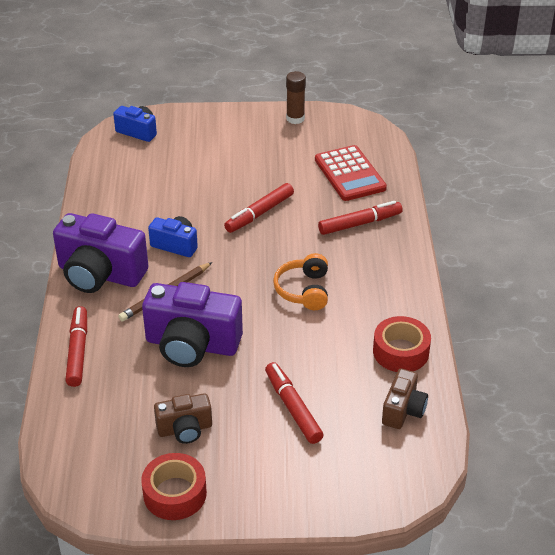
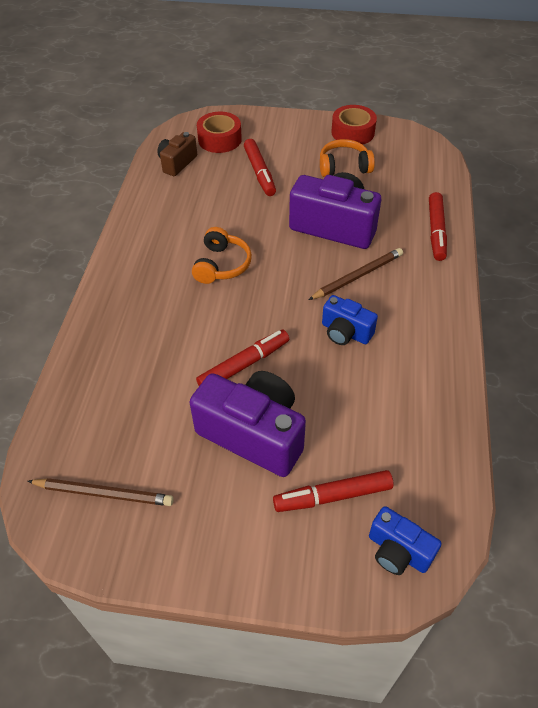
camera: 170 degrees left, 10 degrees up
(100, 274) = (426, 305): purple camera -> purple camera (253, 434)
(185, 429) = (344, 167): brown camera -> orange headphones
(295, 118) = (146, 547): brown glue stick -> none
(334, 137) = (103, 493): none -> brown pencil
(350, 174) = (113, 415): red calculator -> none
(360, 223) = (134, 336): red marker -> red marker (332, 496)
(400, 352) = (158, 202): red tape -> red tape (219, 139)

